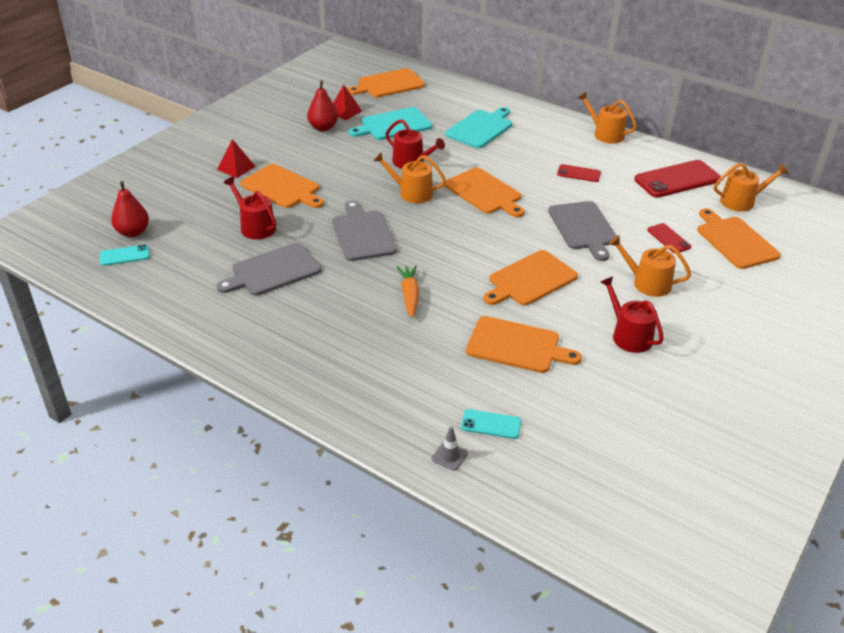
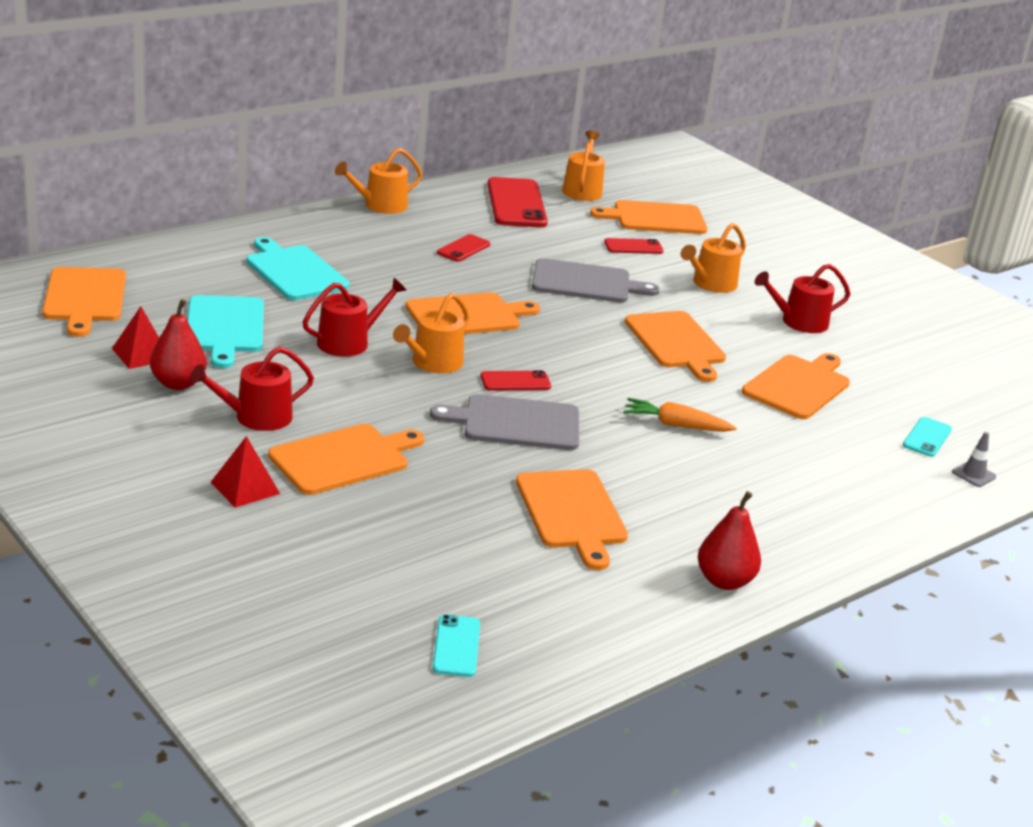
camera: 75 degrees left, 10 degrees down
(133, 232) = (387, 627): red pear -> red pear (724, 581)
(255, 226) = (443, 505): red watering can -> red watering can (256, 417)
(273, 271) = (572, 513): grey cutting board -> orange cutting board
(414, 225) = (515, 381): none -> red phone

